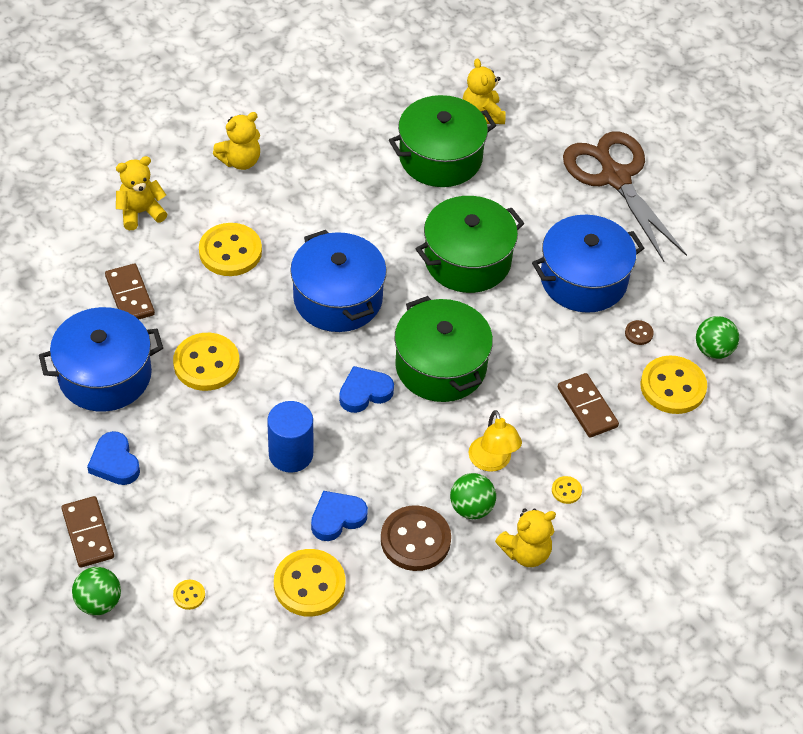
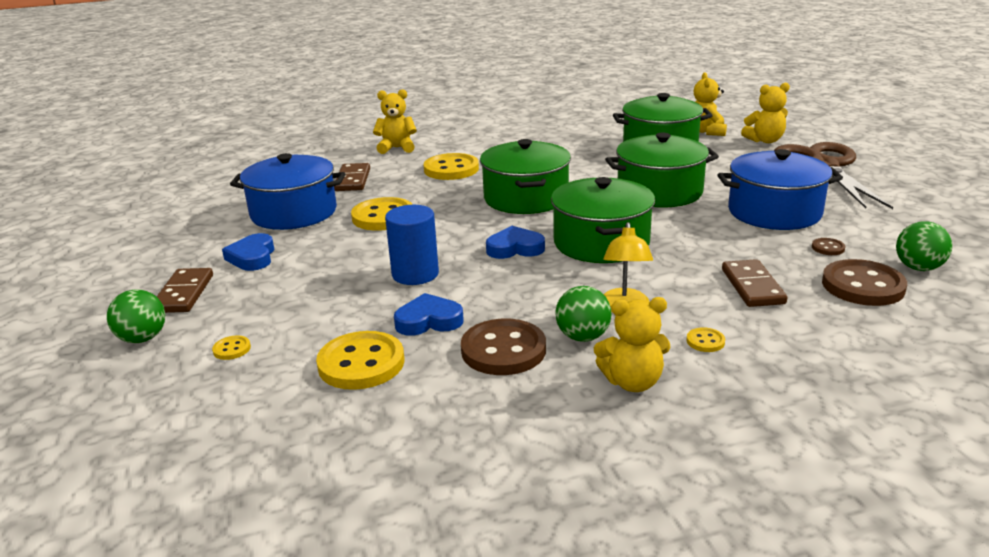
camera: 25 degrees right, 25 degrees down
(240, 161) = (492, 135): yellow teddy bear -> yellow teddy bear (765, 140)
(338, 298) = (526, 198): blue pot -> green pot
(673, 387) = (862, 286): yellow button -> brown button

